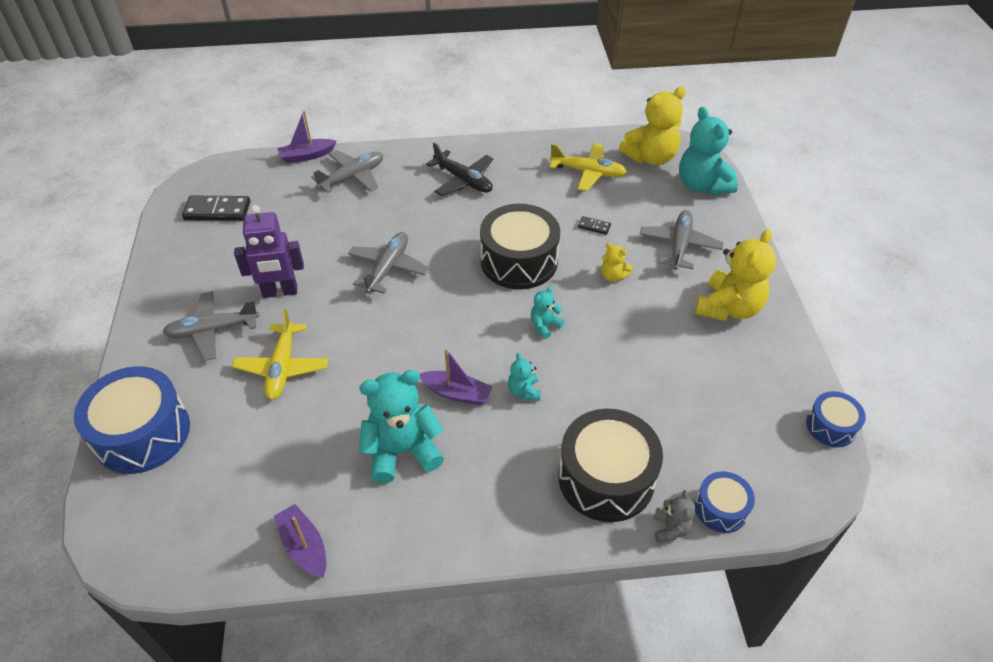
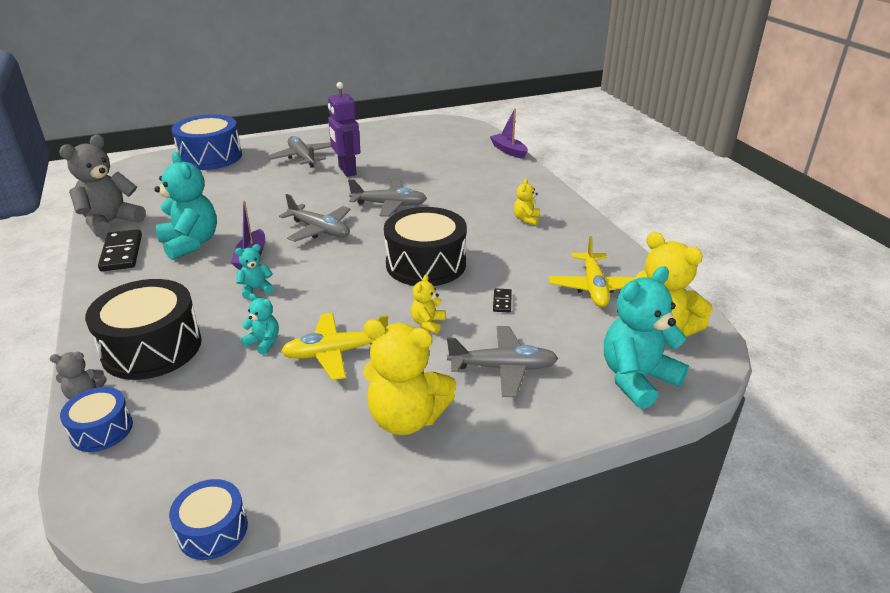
camera: 75 degrees right, 15 degrees down
(217, 211) = (423, 135): black domino -> black domino (122, 253)
(282, 367) = (271, 186): yellow plane -> yellow plane (335, 353)
(304, 546) = (110, 223): purple boat -> grey teddy bear
(352, 177) = (495, 172): grey plane -> grey plane (319, 230)
(463, 180) = (526, 219): black plane -> yellow teddy bear
(544, 325) = (341, 290): turquoise teddy bear -> turquoise teddy bear (264, 342)

